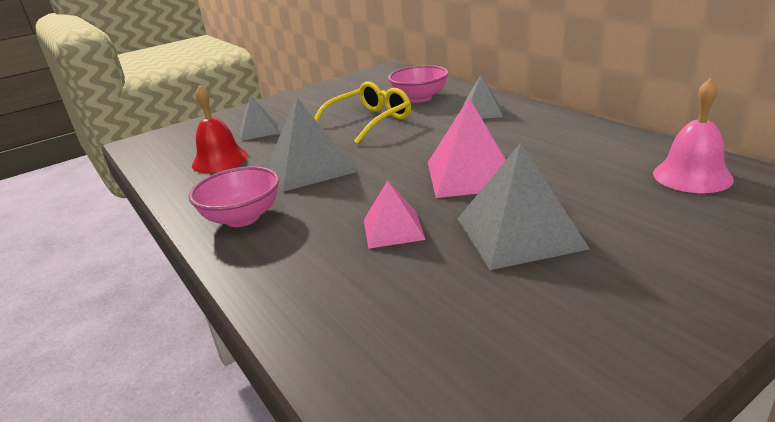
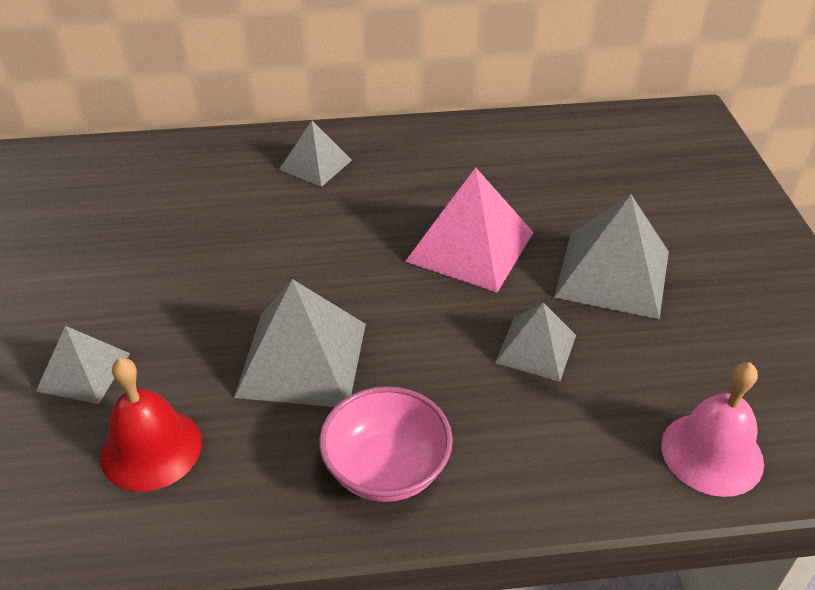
camera: 65 degrees left, 15 degrees up
(369, 121) = (216, 255): yellow glasses -> none
(393, 229) = (536, 348): pink pyramid -> grey pyramid
(419, 98) = (199, 184): pink bowl -> none
(692, 176) = (601, 142): pink bell -> pink bell (712, 453)

